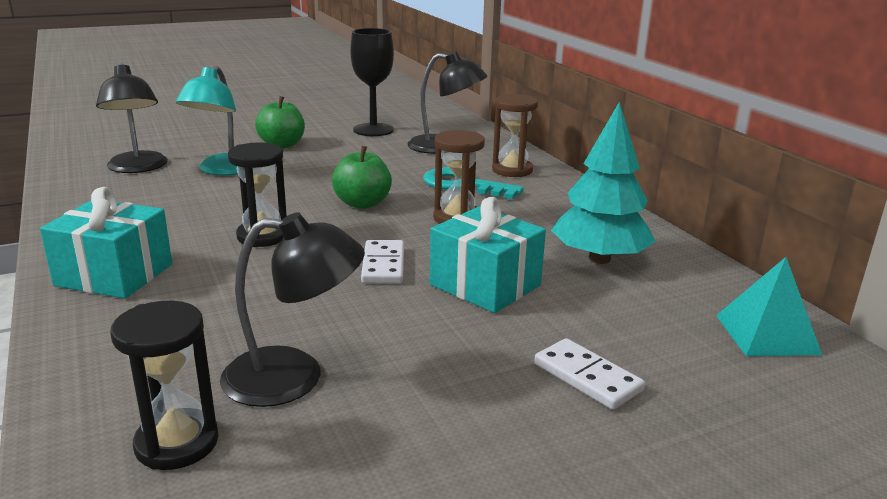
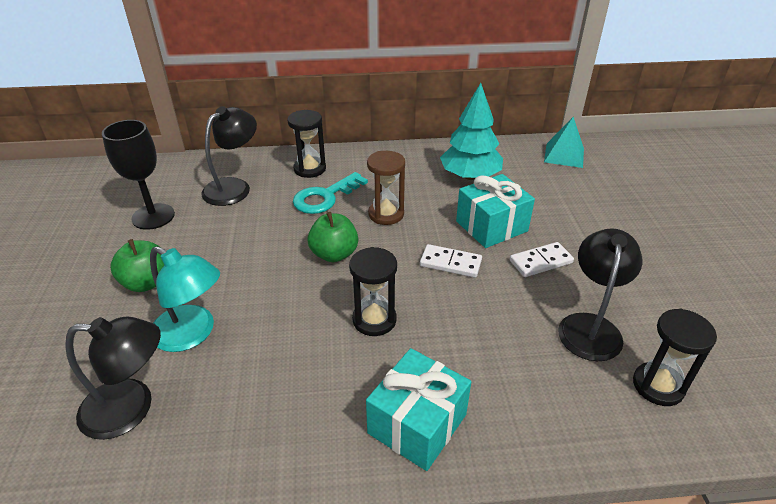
camera: 70 degrees left, 15 degrees up
(512, 170) = (310, 169): brown hourglass -> black hourglass
(587, 377) = (598, 218): white domino -> white domino (541, 262)

